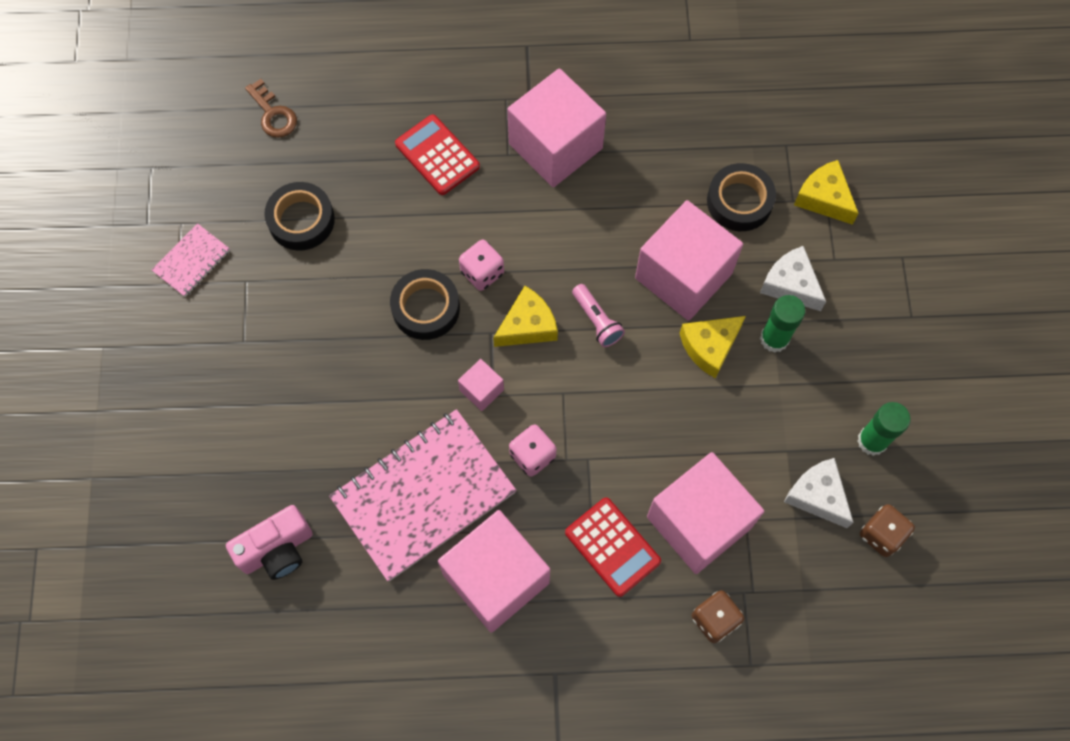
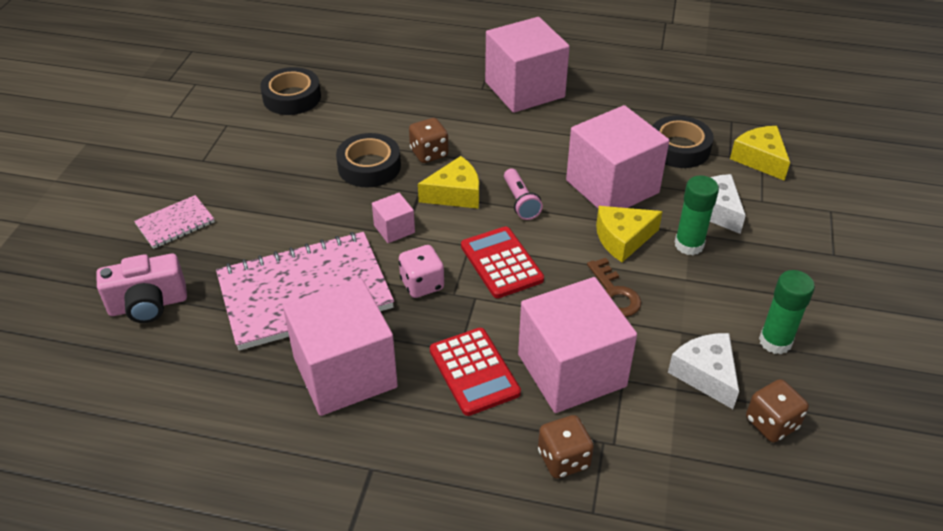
camera: 15 degrees right, 25 degrees down
(192, 261) = (190, 106): pink notebook -> pink notebook (175, 223)
(273, 114) = (302, 37): brown key -> brown key (614, 293)
(437, 155) = (422, 79): red calculator -> red calculator (501, 263)
(482, 272) = (429, 153): pink dice -> brown dice

